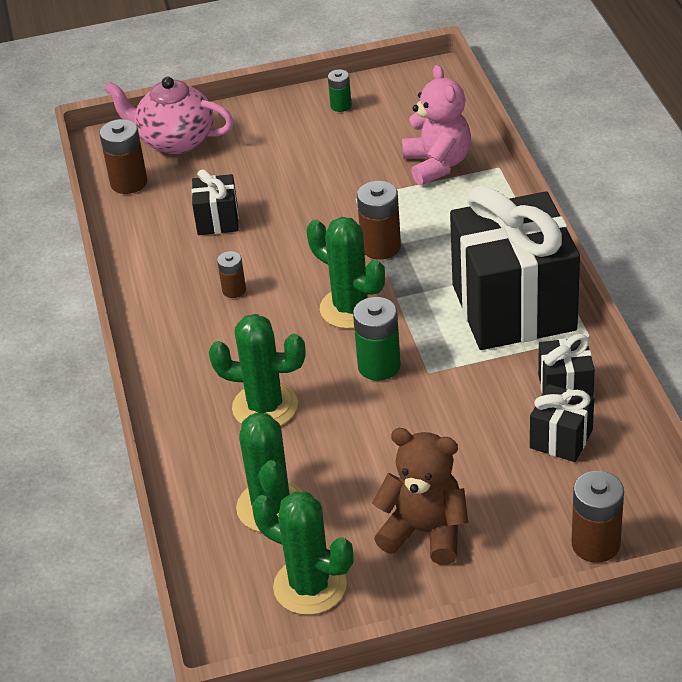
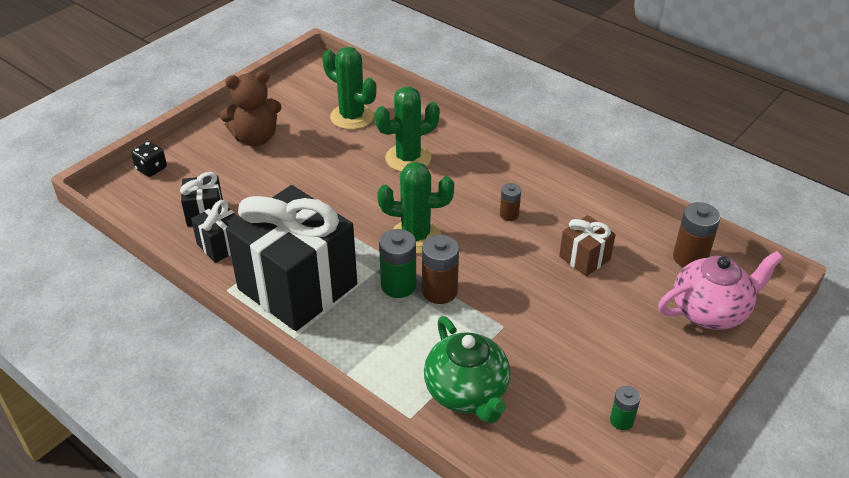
camera: 140 degrees right, 0 degrees up
(217, 220) = (584, 258): black gift -> brown gift
(310, 586) = (298, 96): green cactus -> none
(379, 366) = (360, 208): green battery -> green battery (398, 285)
(437, 164) = (467, 393): pink teddy bear -> green teapot
(595, 544) = (151, 169): brown battery -> black dice

